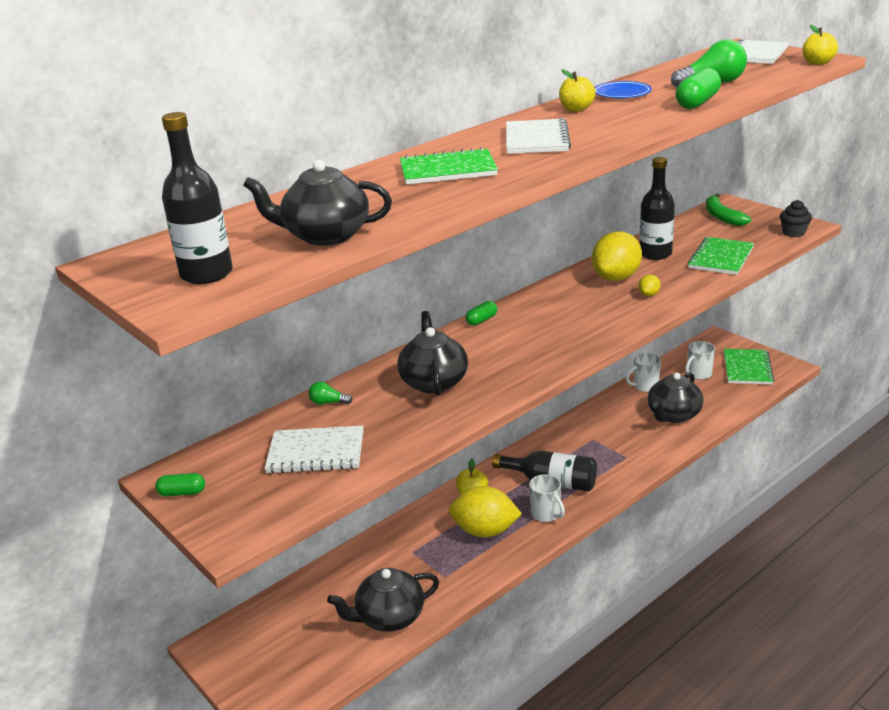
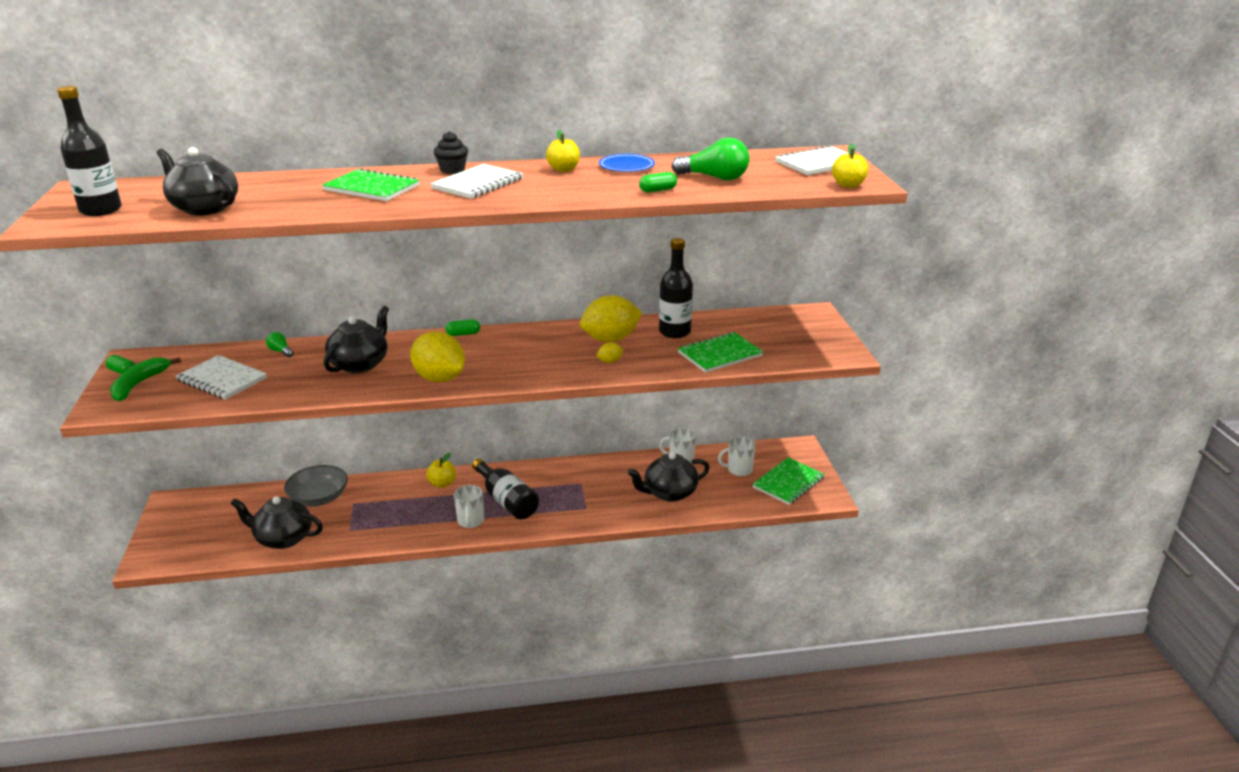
camera: 30 degrees right, 0 degrees up
(369, 563) = (319, 498): none -> grey bowl
(485, 531) = (415, 512): yellow lemon -> yellow lemon (440, 378)
(697, 103) = (658, 190): green capsule -> green capsule, size x0.59
(722, 216) = (787, 321): green banana -> green banana (139, 384)
(793, 233) = (822, 356): black cupcake -> black cupcake (452, 170)

